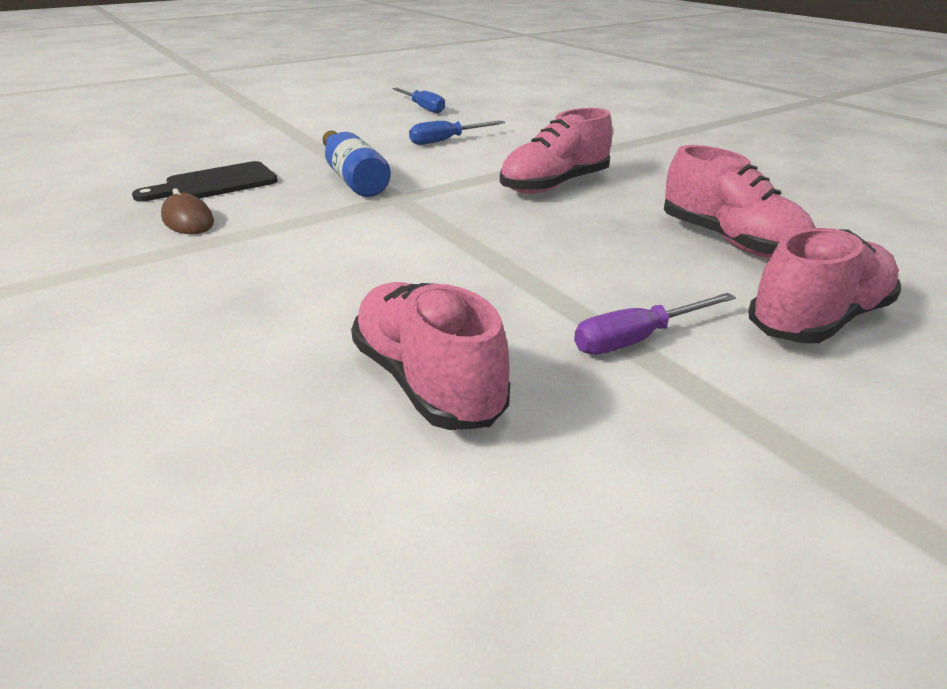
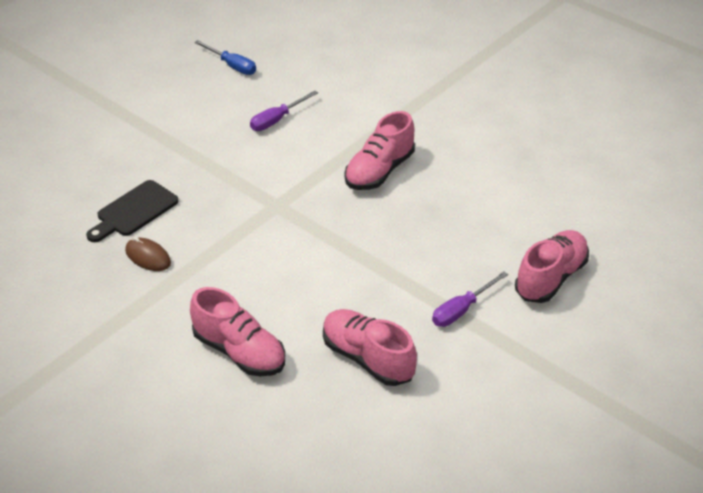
camera: 15 degrees left, 10 degrees up
(354, 179) = (233, 187): blue bottle -> none
(446, 141) = (277, 120): blue screwdriver -> purple screwdriver
(730, 241) = (502, 216): pink shoe -> pink shoe (239, 352)

